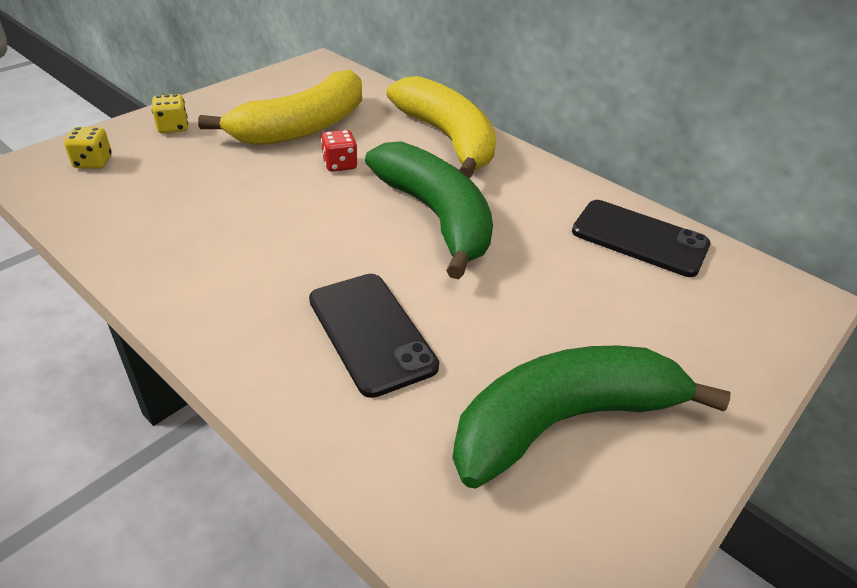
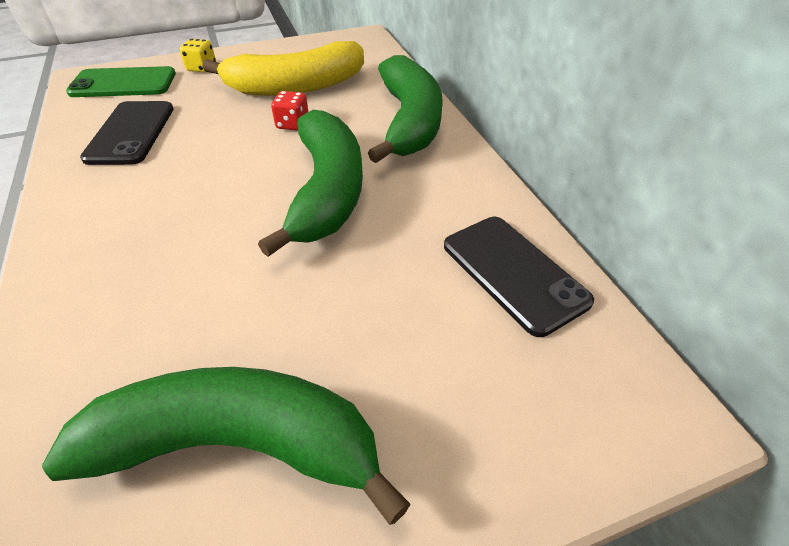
camera: 30 degrees right, 5 degrees up
(93, 162) = (123, 83): yellow dice -> green phone
(371, 332) = (165, 281): black phone -> black phone (131, 133)
(447, 139) = (409, 122): yellow banana -> green banana

